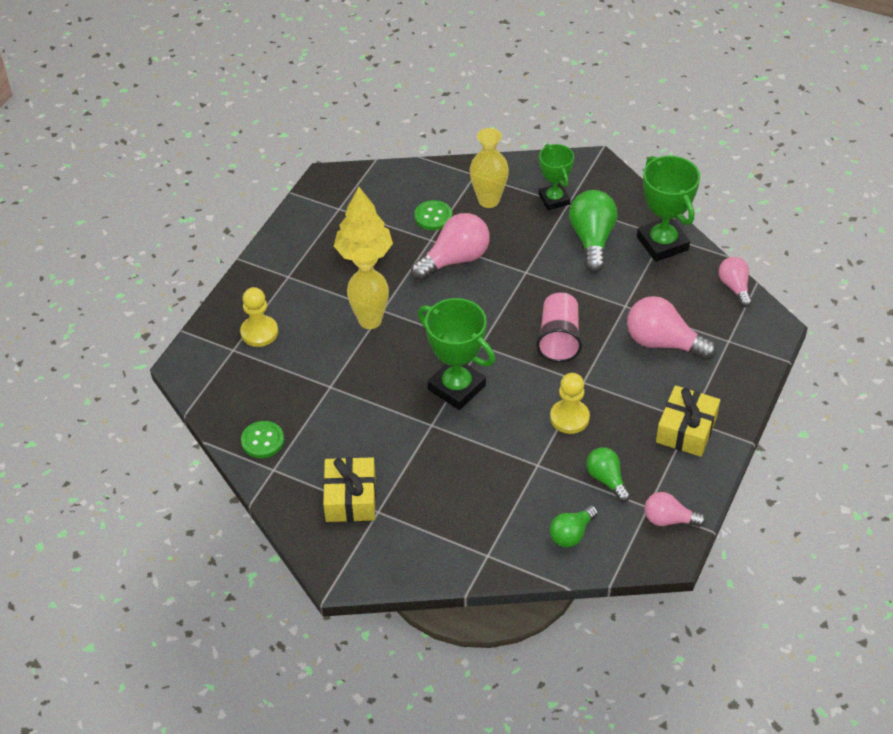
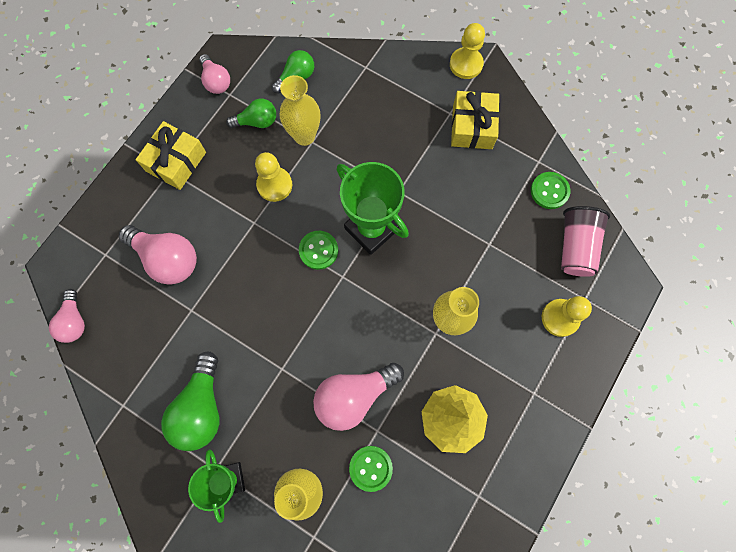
camera: 175 degrees left, 25 degrees up
(360, 571) = (466, 64): none -> yellow pawn
(509, 364) = (318, 250): none -> green button
(547, 470) = (304, 136): none -> yellow vase
(559, 338) = (265, 275): pink cup -> pink cup (575, 247)
(606, 479) = (257, 121): green light bulb -> green light bulb turned 75 degrees counterclockwise
(662, 243) = (128, 393): green trophy -> none
(669, 519) = (216, 81): pink light bulb -> pink light bulb turned 45 degrees clockwise

